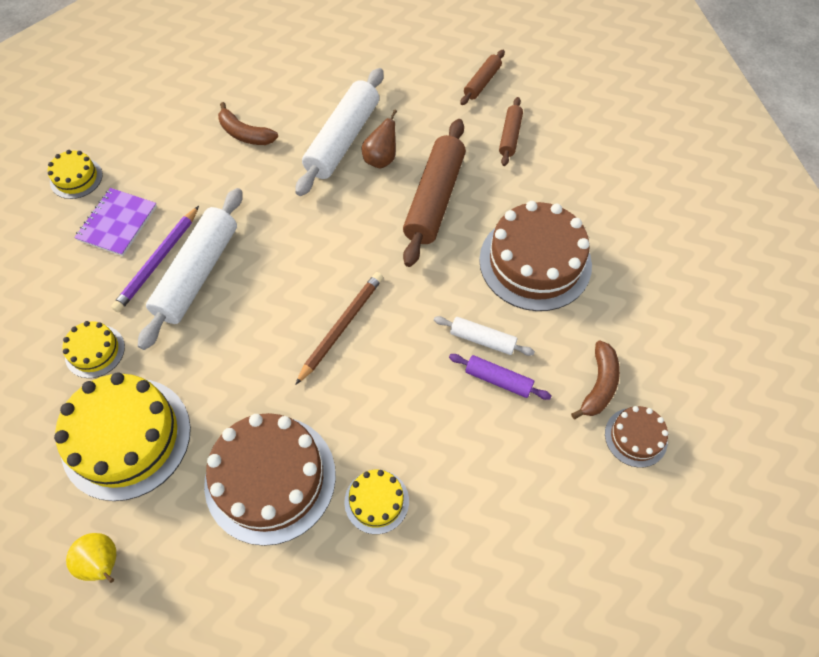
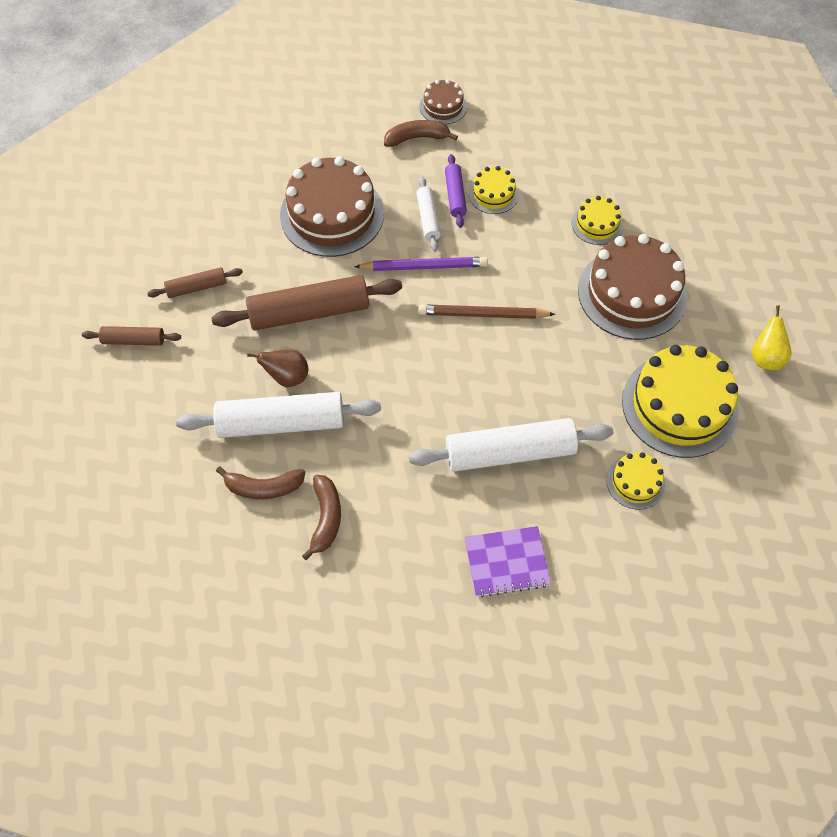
camera: 120 degrees left, 0 degrees up
(76, 178) = (483, 647): yellow cake -> yellow cake (493, 194)
(158, 261) = (520, 495): purple pencil -> purple pencil (424, 266)
(298, 110) = (263, 487): none -> brown banana

